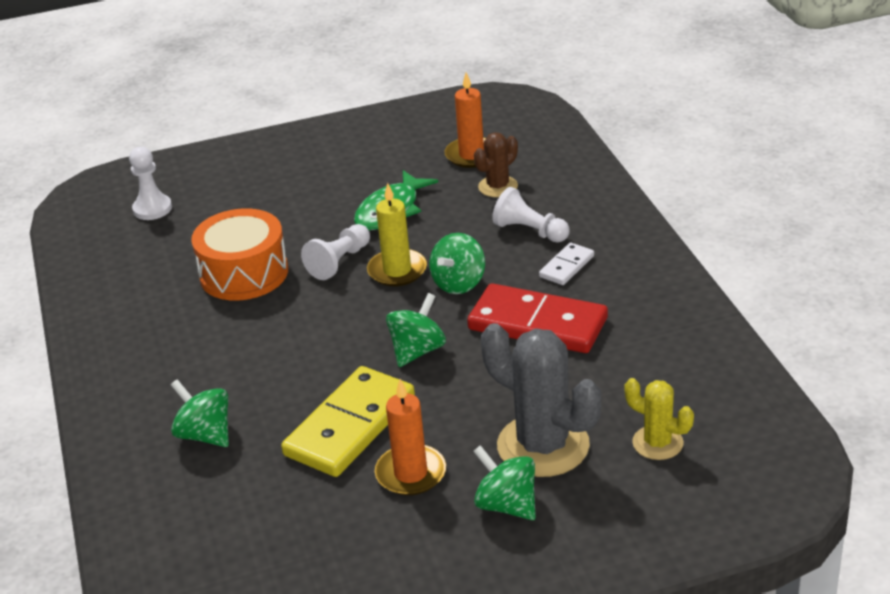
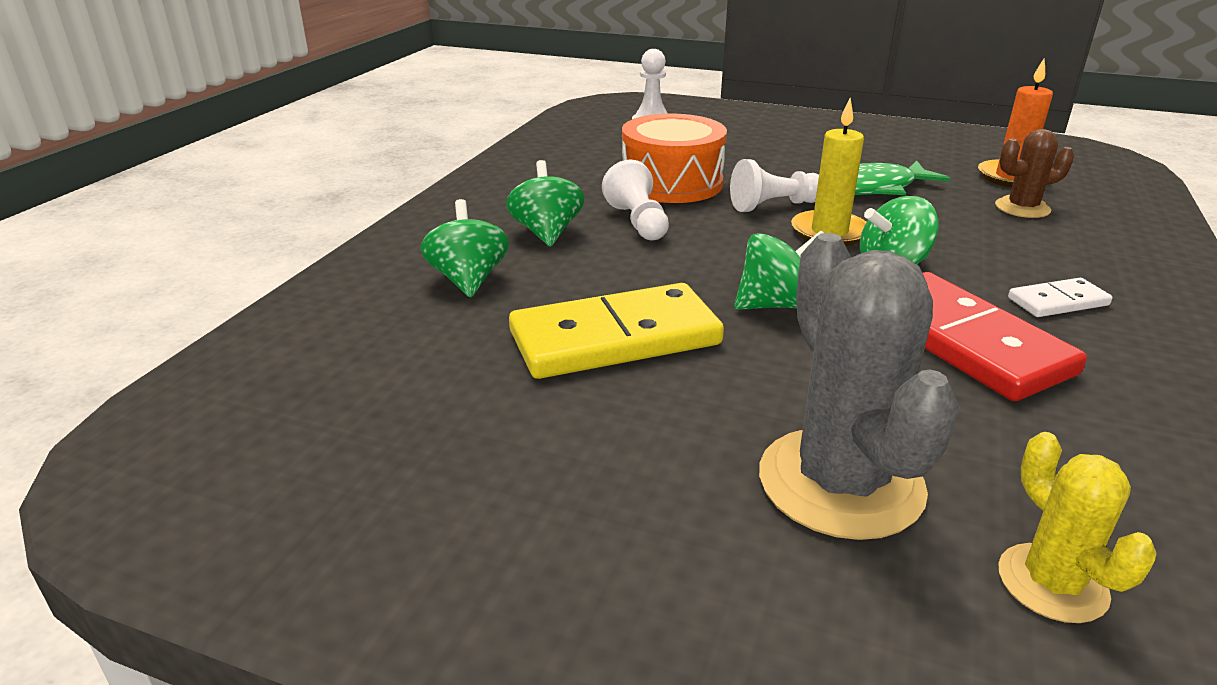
camera: 35 degrees right, 5 degrees down
(411, 473) = (623, 420): orange candle -> none
(506, 505) = (706, 532): green spinning top -> green spinning top (547, 233)
(530, 231) = (1032, 254): white pawn -> white pawn (638, 222)

